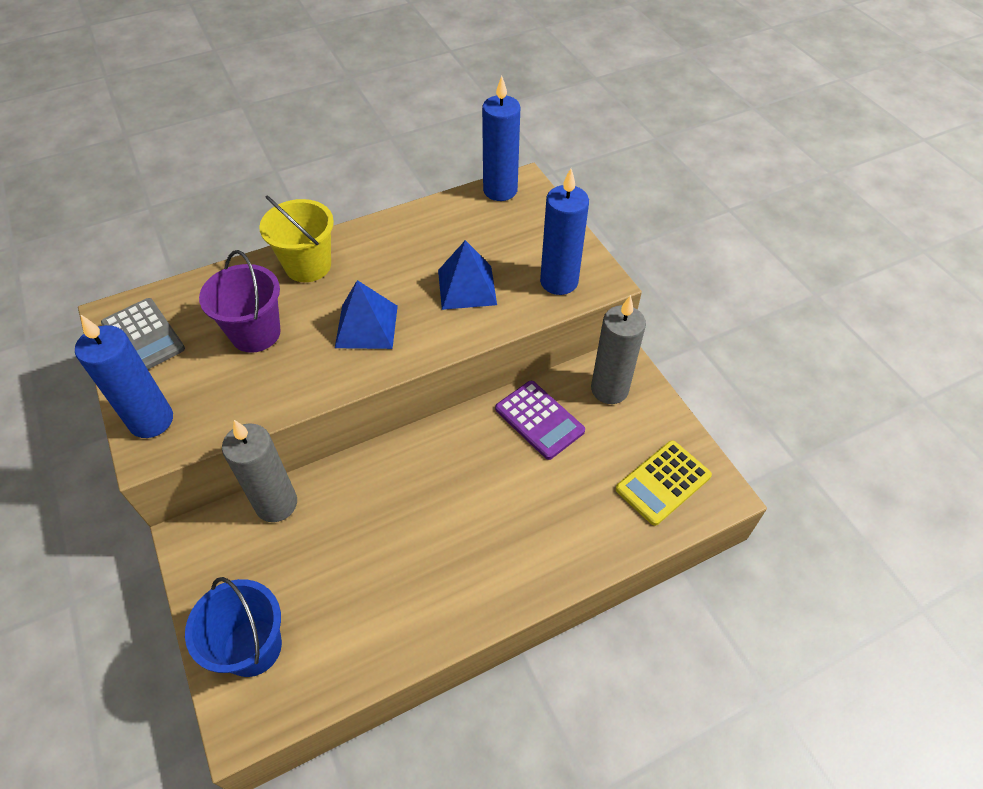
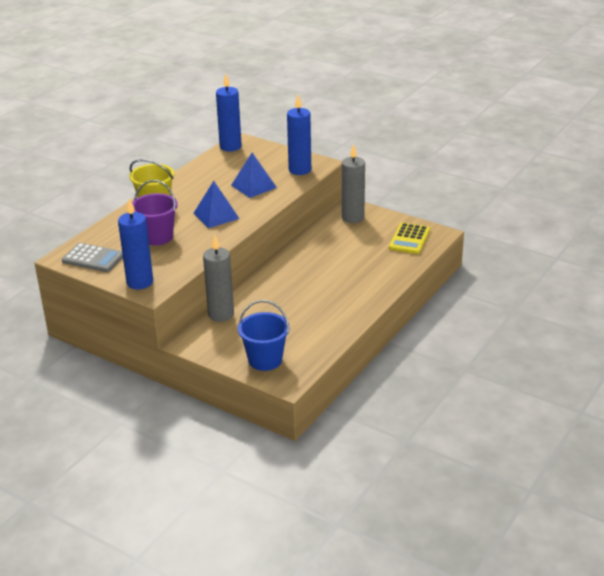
camera: 30 degrees left, 20 degrees down
(539, 420) = (328, 240): purple calculator -> none

